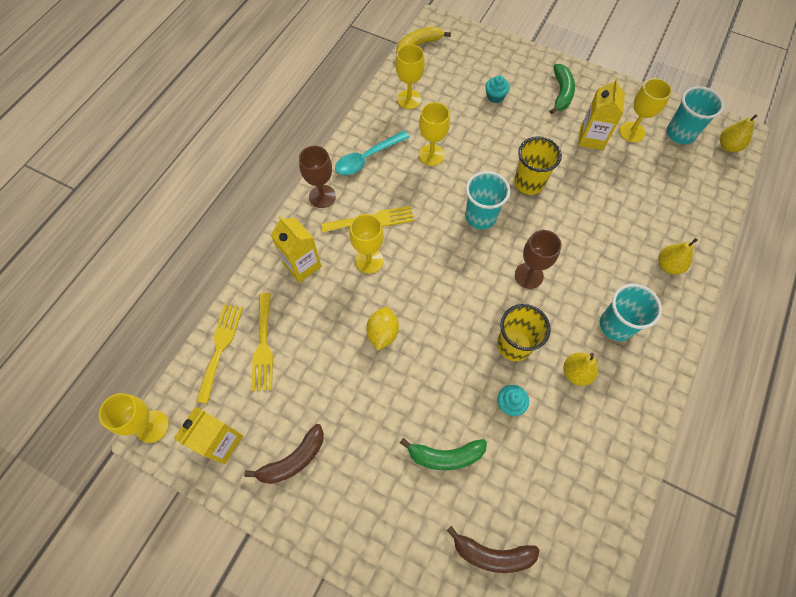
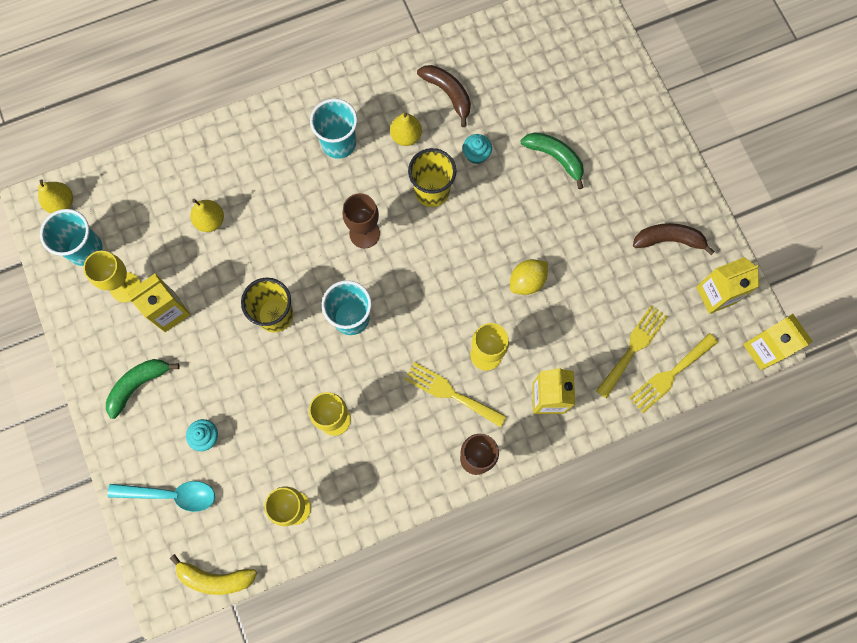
camera: 140 degrees left, 10 degrees up
(152, 426) = (764, 349): yellow goblet -> yellow carton
(367, 158) = (398, 467): turquoise spoon -> turquoise spoon (171, 494)
(492, 554) = (575, 80): brown banana -> brown banana (448, 94)
(668, 265) = (245, 151): yellow pear -> yellow pear (210, 220)

